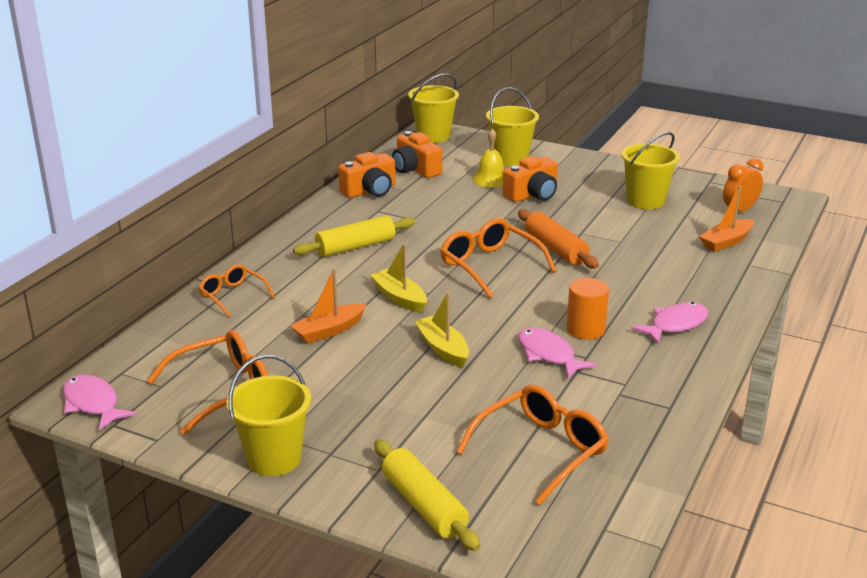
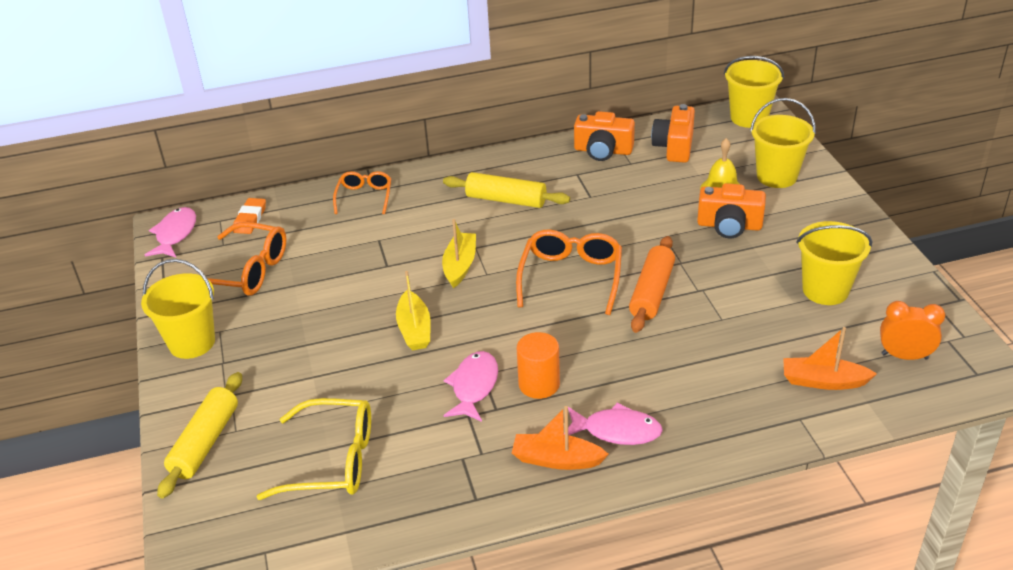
camera: 50 degrees right, 10 degrees up
(151, 358) = (250, 219): none -> orange eraser
(329, 331) = (372, 264): orange boat -> orange boat (556, 460)
(442, 348) = (414, 329): yellow boat -> yellow boat turned 150 degrees clockwise
(540, 451) = (331, 460): orange glasses -> yellow glasses

